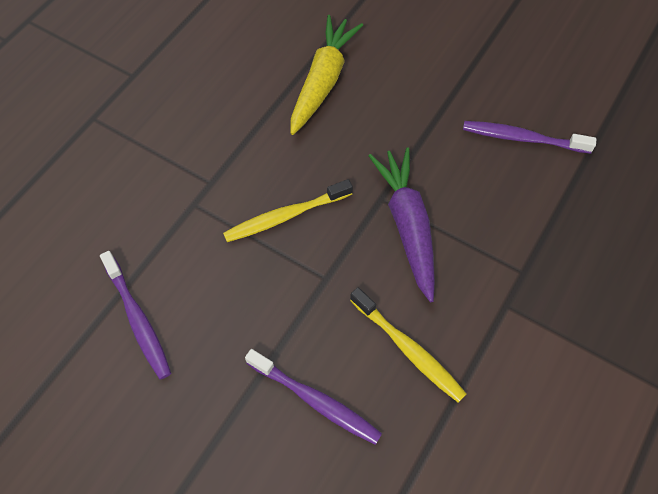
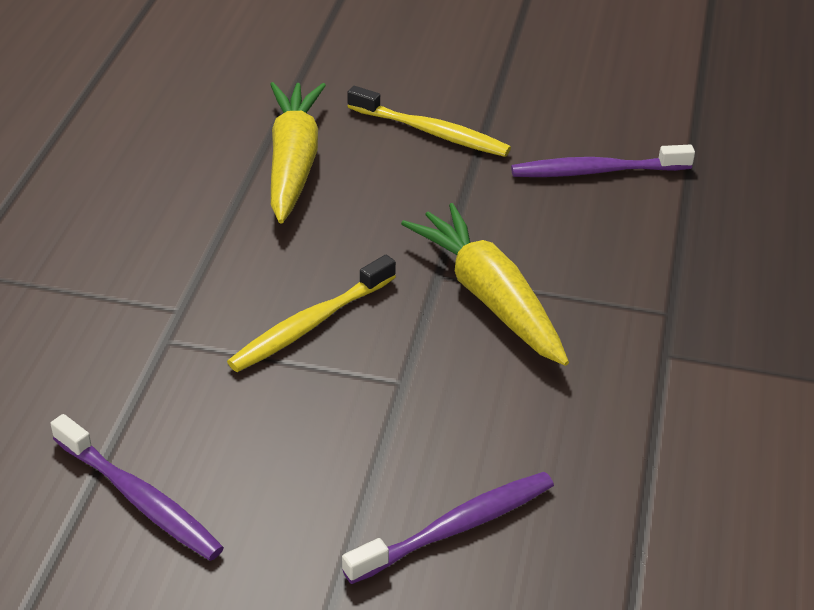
camera: 20 degrees left, 20 degrees down
(316, 401) = (456, 528): purple toothbrush -> purple toothbrush turned 45 degrees counterclockwise
(407, 226) = (489, 297): purple carrot -> yellow carrot
(408, 349) = (558, 435): yellow toothbrush -> yellow toothbrush (431, 132)

